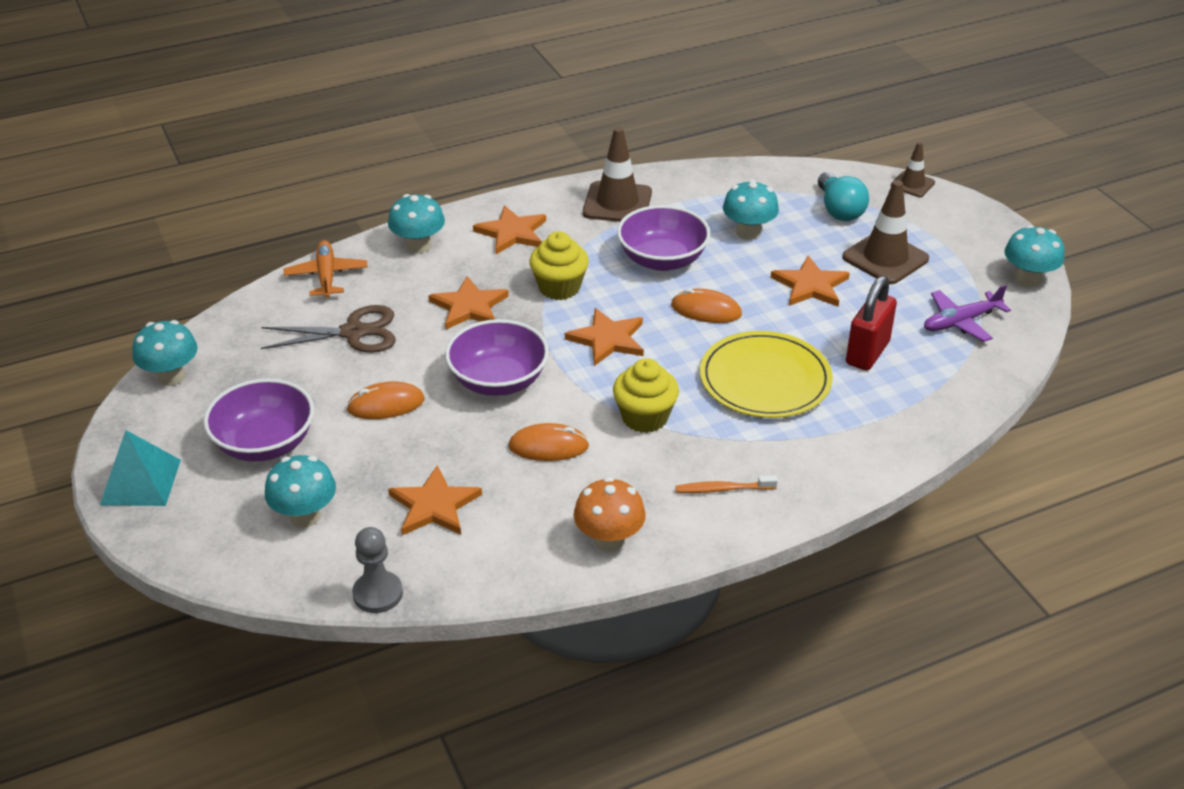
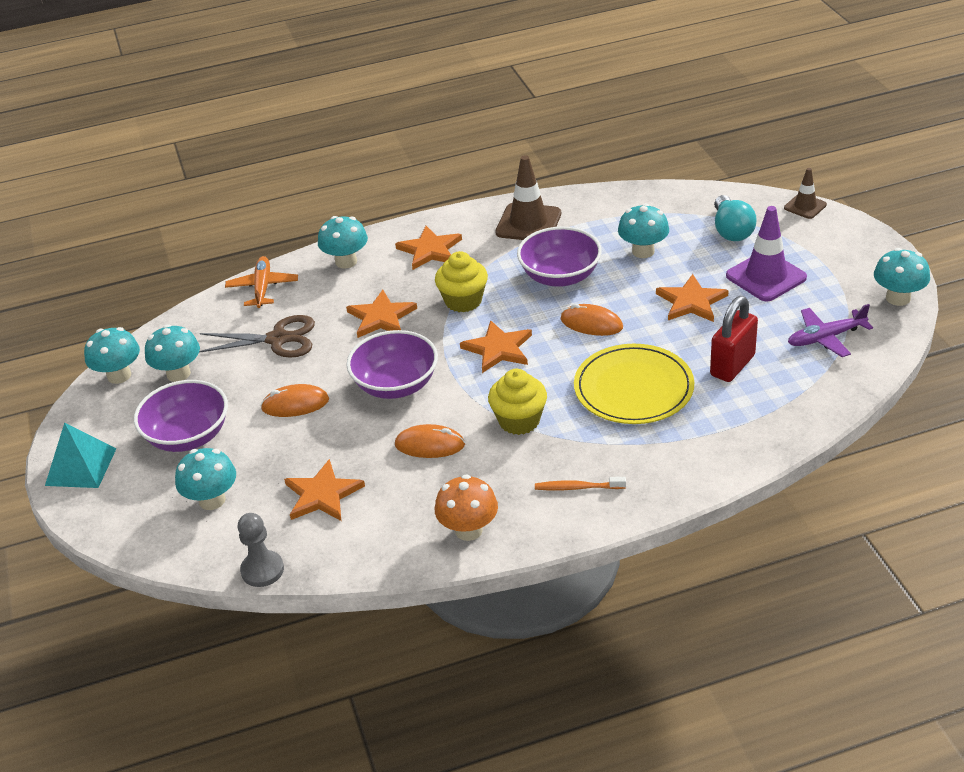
camera: 10 degrees right, 0 degrees up
(242, 373) = (178, 374): none -> turquoise mushroom
(885, 258) = (766, 277): brown traffic cone -> purple traffic cone

